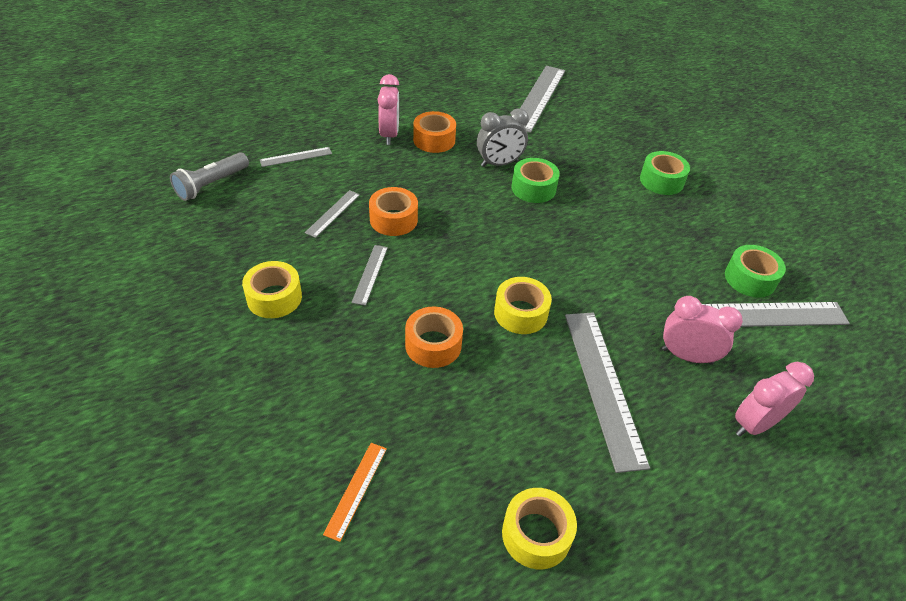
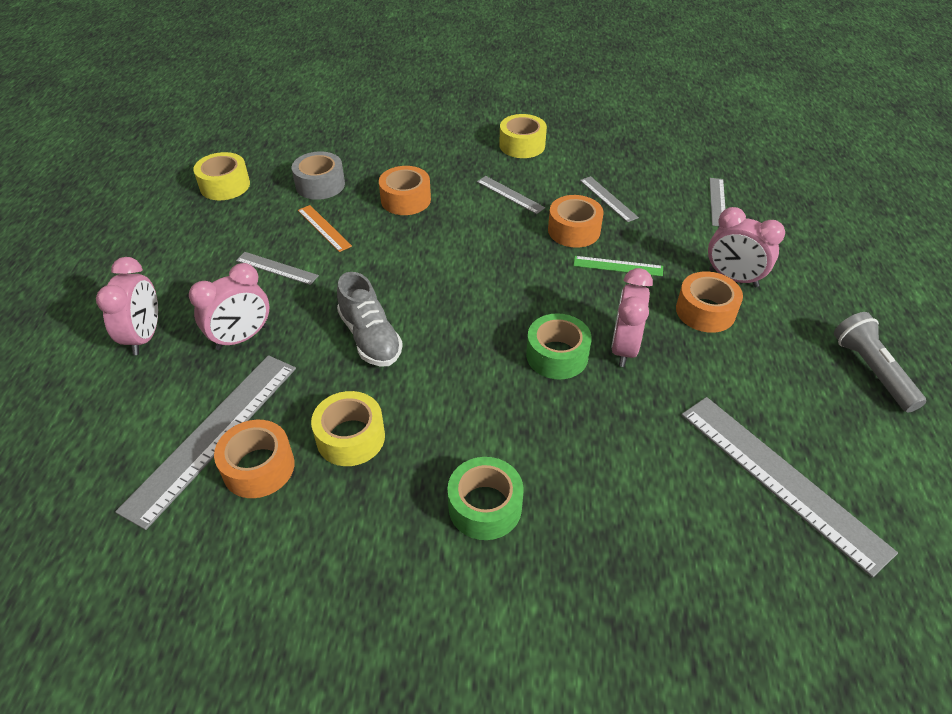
camera: 125 degrees right, 0 degrees up
(211, 184) = (694, 147): grey flashlight -> grey flashlight (871, 371)
(356, 489) = (332, 135): orange ruler -> orange ruler (324, 228)
(419, 186) = (618, 266): none -> green ruler
(462, 433) = (320, 185): none -> grey tape
(499, 164) = (624, 348): grey clock -> pink clock
(520, 313) = (391, 258): yellow tape -> yellow tape (350, 437)
(603, 386) = (277, 268): grey ruler -> grey ruler, size x0.49
(609, 281) = (370, 338): none -> grey shoe
(750, 279) = (258, 467): green tape -> orange tape

